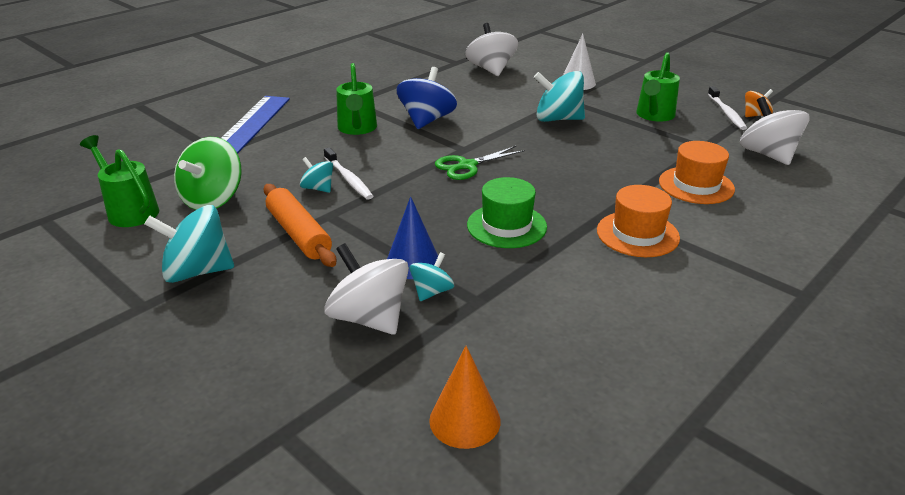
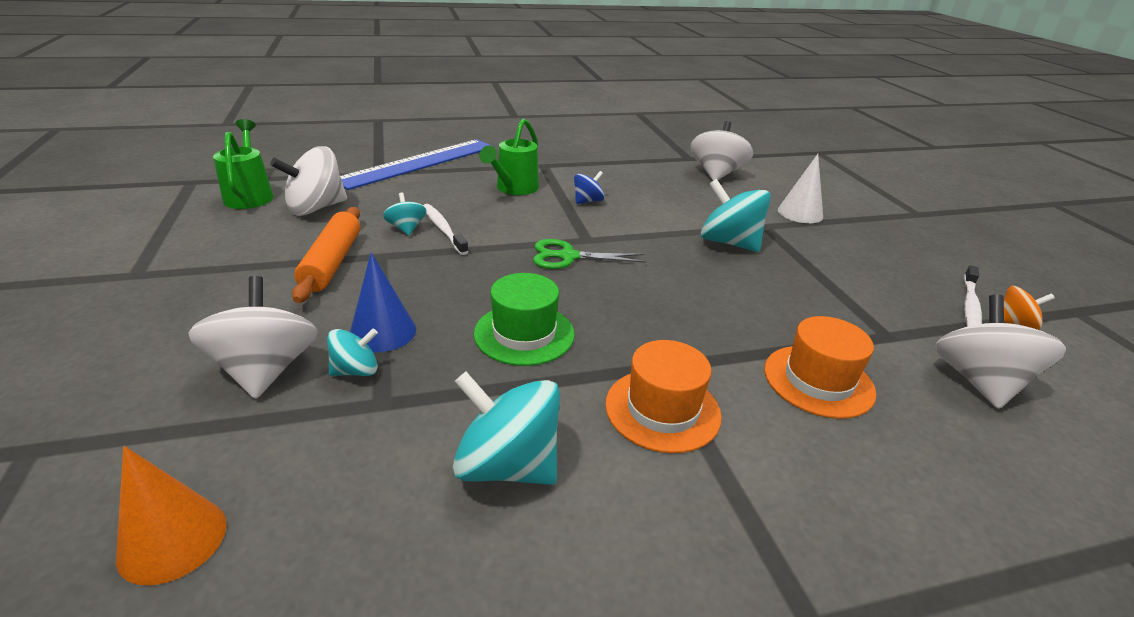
camera: 30 degrees right, 0 degrees up
(197, 271) = (214, 262): turquoise spinning top -> turquoise spinning top (507, 465)
(213, 199) = (316, 208): green spinning top -> white spinning top
(348, 179) = (443, 229): white toothbrush -> white toothbrush turned 150 degrees clockwise
(427, 120) = (588, 201): blue spinning top -> blue spinning top, size x0.54
(654, 116) = (857, 277): green watering can -> none

